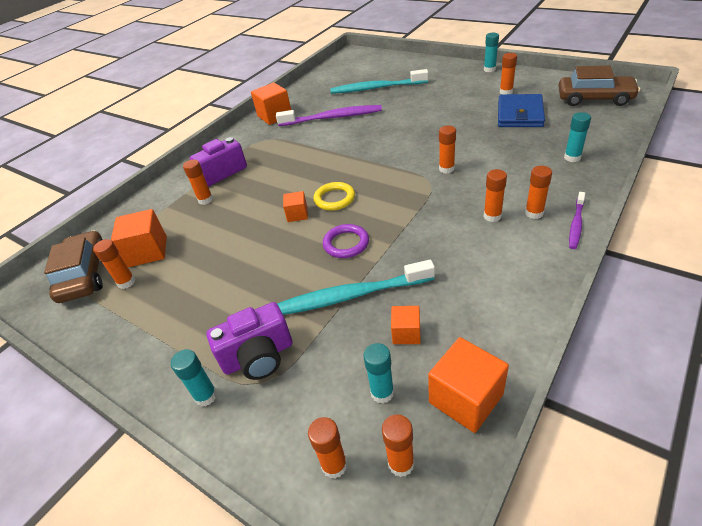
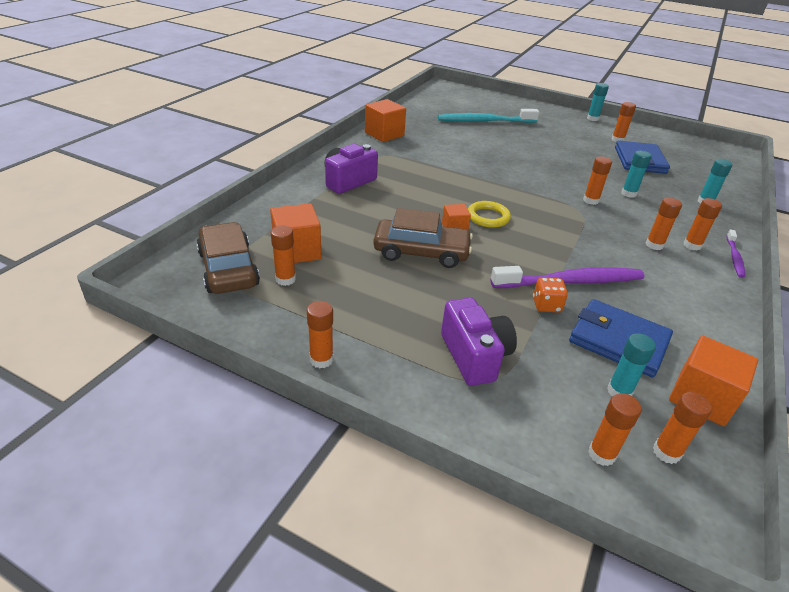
camera: 15 degrees left, 5 degrees down
(205, 200) = (342, 206): orange glue stick -> orange glue stick (321, 359)
(206, 396) = (434, 391): turquoise glue stick -> turquoise glue stick (628, 194)
(258, 356) = (474, 356): purple camera -> purple camera turned 75 degrees counterclockwise
(332, 118) = (450, 143): purple toothbrush -> purple toothbrush (571, 281)
(346, 243) = (519, 258): purple ring -> none
(350, 296) = (546, 305): turquoise toothbrush -> orange dice
(406, 333) = (618, 341): orange cube -> blue wallet
(594, 98) = (702, 155): brown car -> brown car (421, 252)

